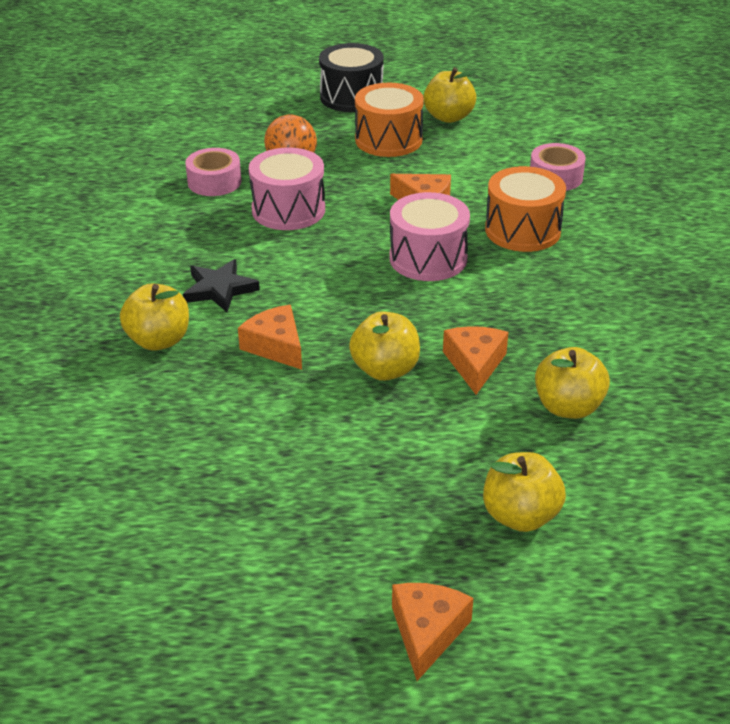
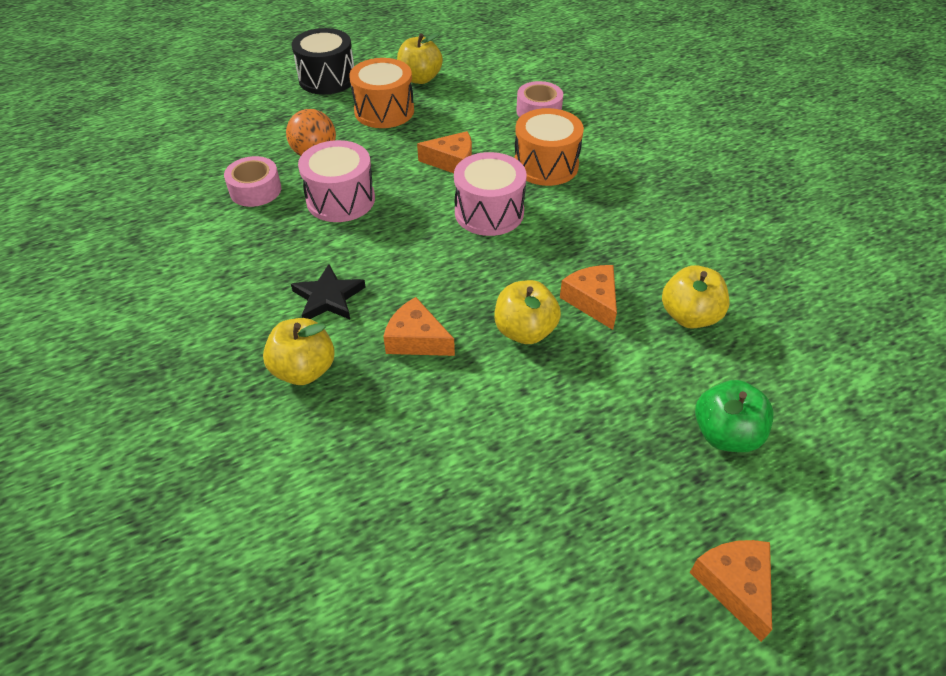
camera: 25 degrees left, 10 degrees up
(520, 516) = (725, 434): yellow apple -> green apple

